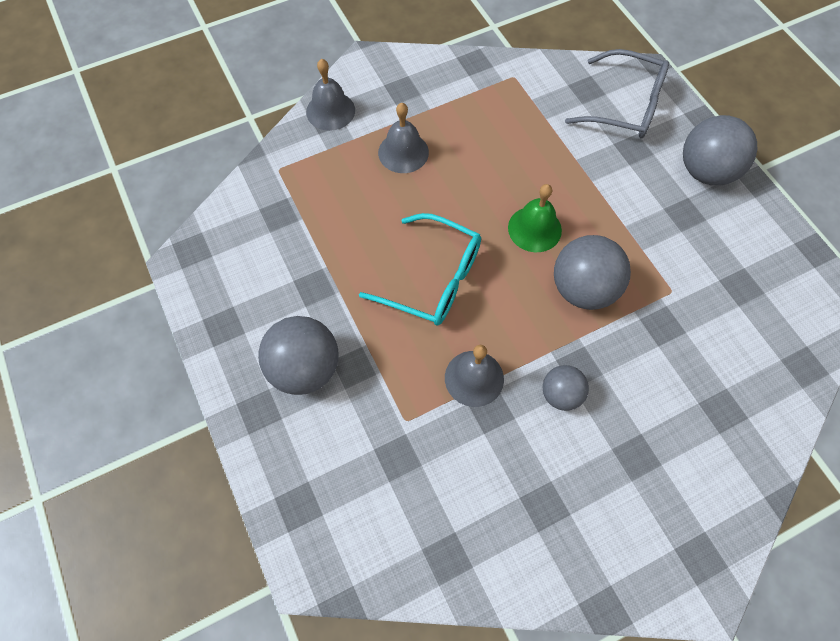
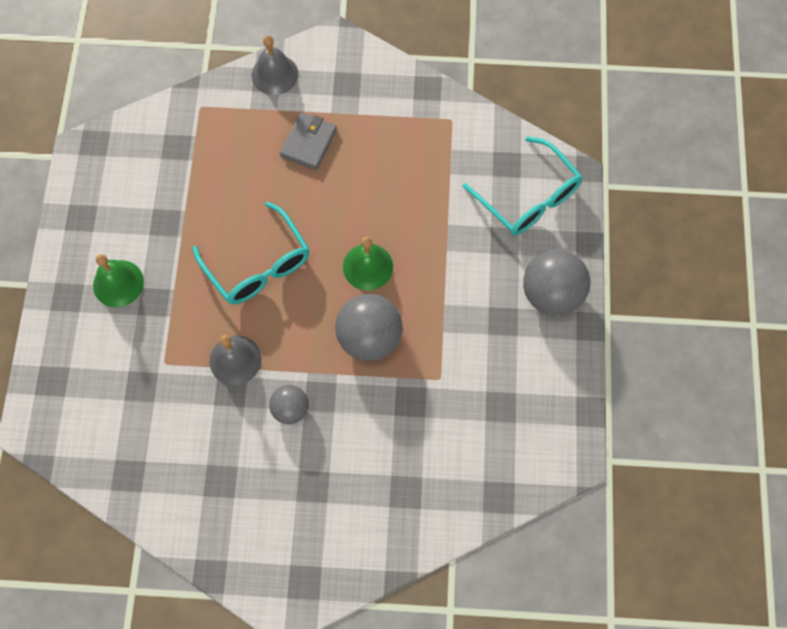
camera: 30 degrees right, 5 degrees up
(305, 368) = (118, 283): grey ball -> green bell
(403, 152) = (308, 143): grey bell -> grey wallet
(625, 106) = (528, 198): grey glasses -> turquoise glasses

